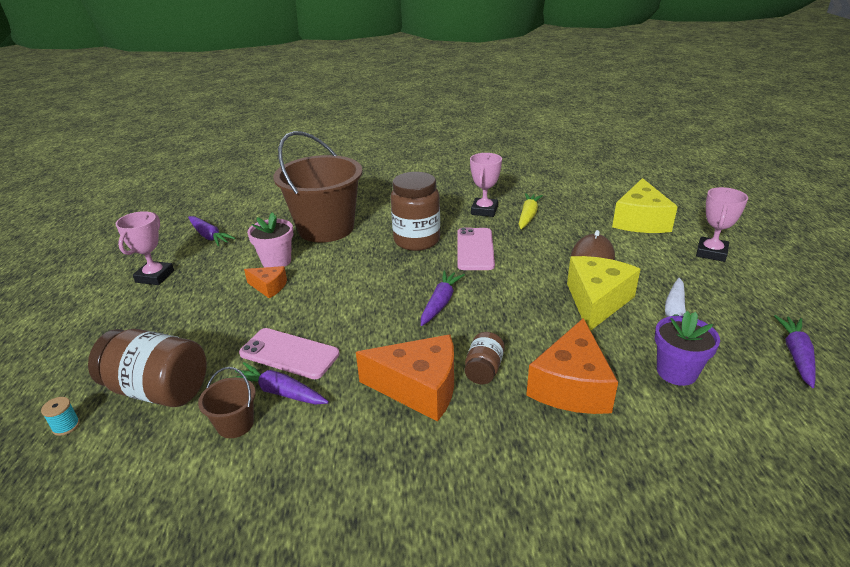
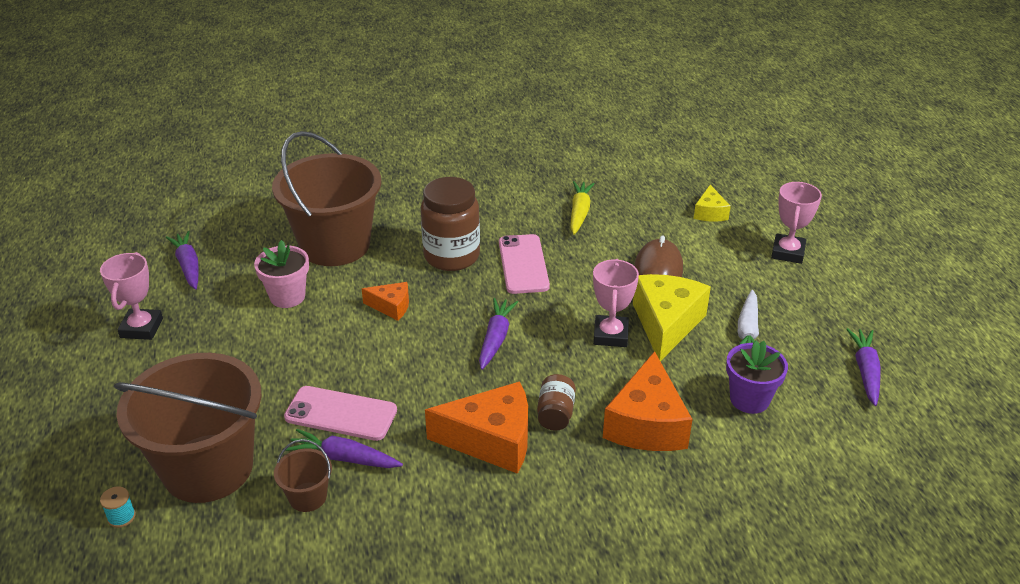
camera: 10 degrees left, 5 degrees up
(158, 390) = (208, 468): brown jar -> brown bucket
(209, 236) = (188, 266): purple carrot -> purple carrot turned 150 degrees counterclockwise
(269, 287) = (290, 332): orange cheese -> orange cheese (391, 307)
(484, 210) = (526, 207): pink trophy -> pink trophy (610, 335)
(640, 221) = (710, 213): yellow cheese -> yellow cheese, size x0.53

